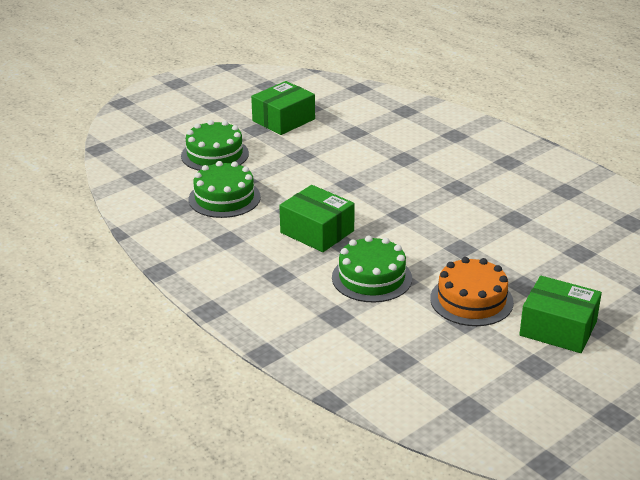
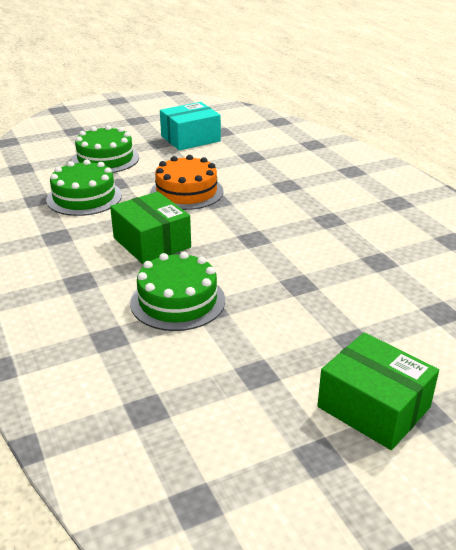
camera: 15 degrees right, 0 degrees up
(283, 120) = (190, 138): green box -> turquoise box
(471, 300) = (279, 348): orange cake -> orange cake (186, 192)

